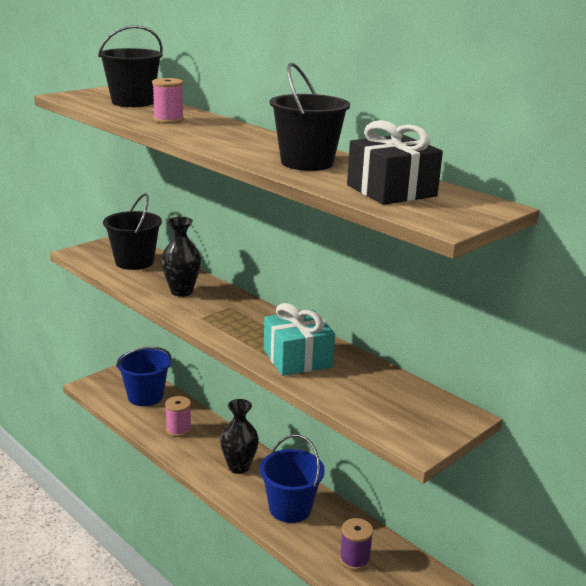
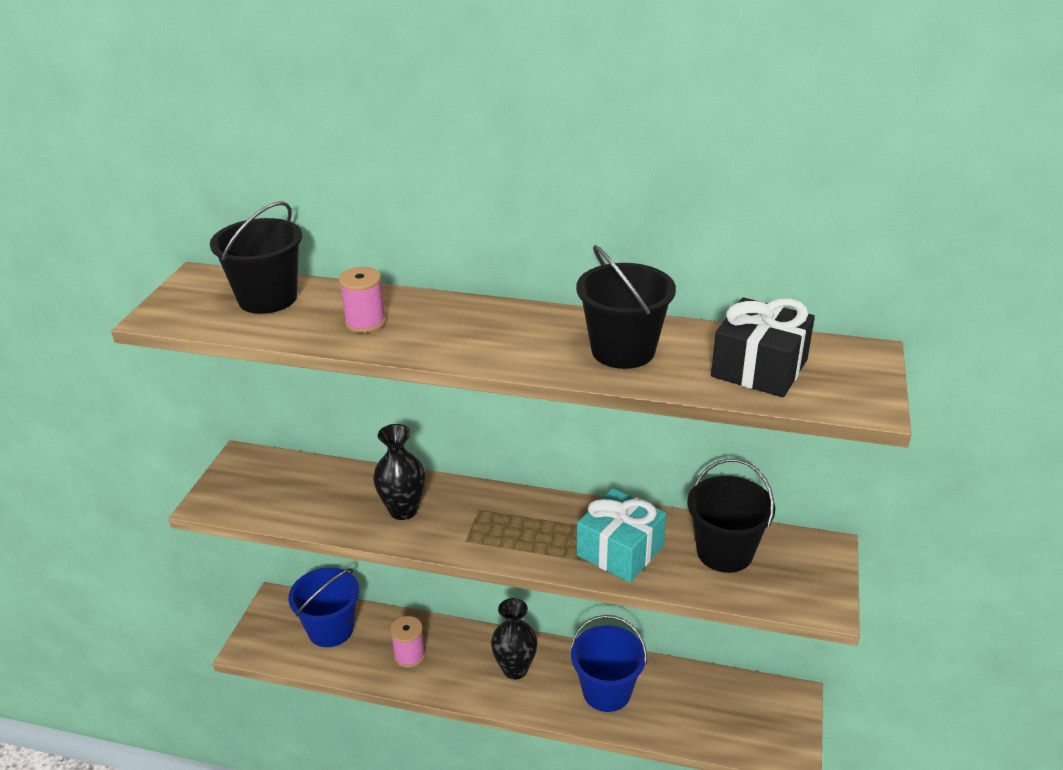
camera: 30 degrees left, 10 degrees up
(134, 262) = (297, 487): black bucket -> black bucket (724, 552)
(354, 559) = (710, 716): purple spool -> none

